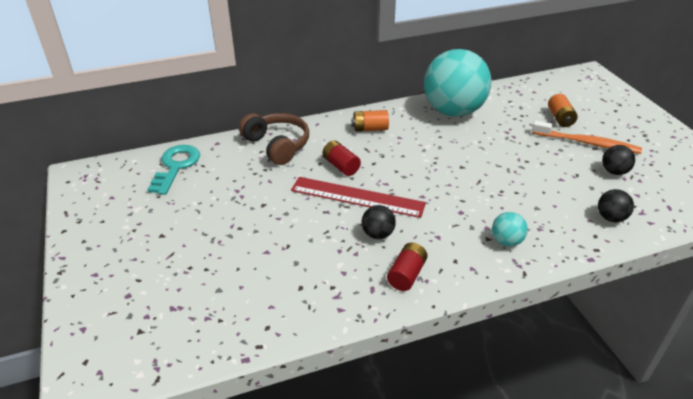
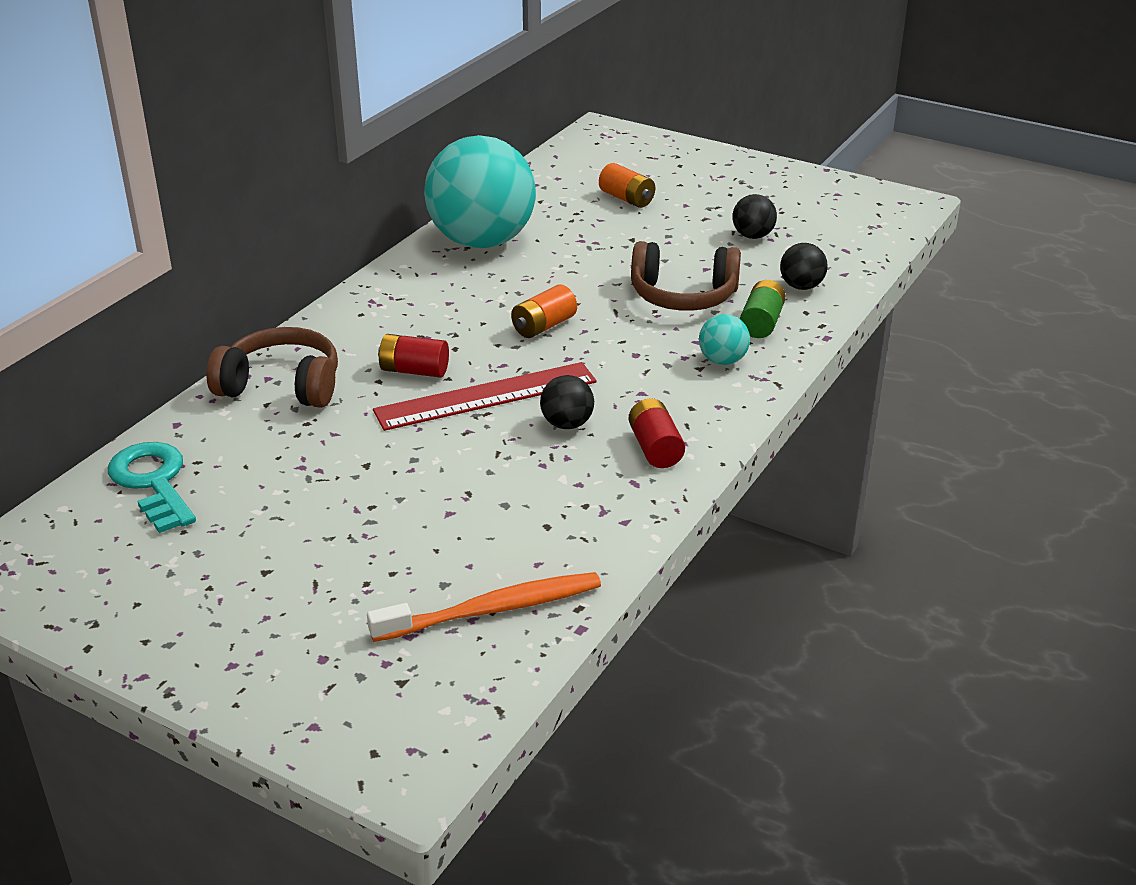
camera: 40 degrees left, 5 degrees down
(370, 129) = (394, 308): orange battery -> orange battery (544, 326)
(528, 190) = (683, 296): none -> brown headphones
(557, 229) = (761, 323): none -> green battery
(587, 143) = (690, 216): orange toothbrush -> orange toothbrush (493, 610)

